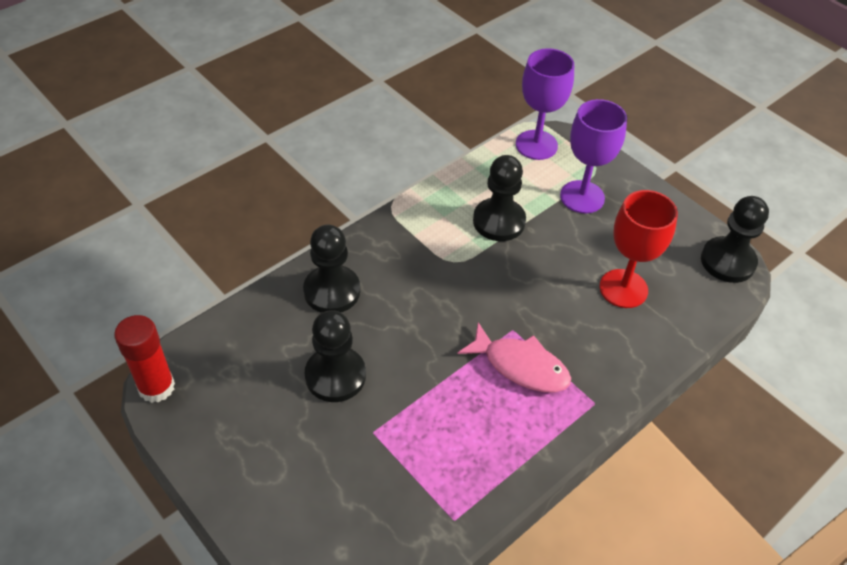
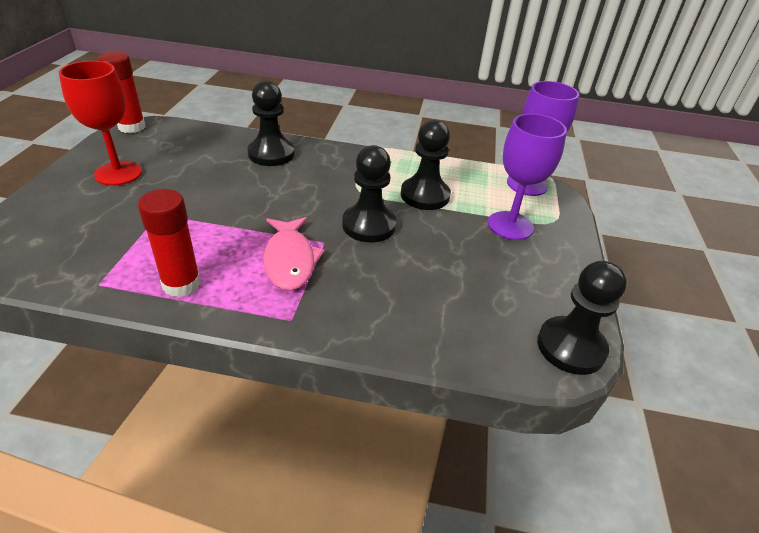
camera: 50 degrees right, 10 degrees down
(335, 376) = (197, 181): black pawn -> black pawn (369, 225)
(498, 457) = (181, 284): none -> red glue stick
(623, 288) = (442, 287): red goblet -> red goblet (118, 173)

